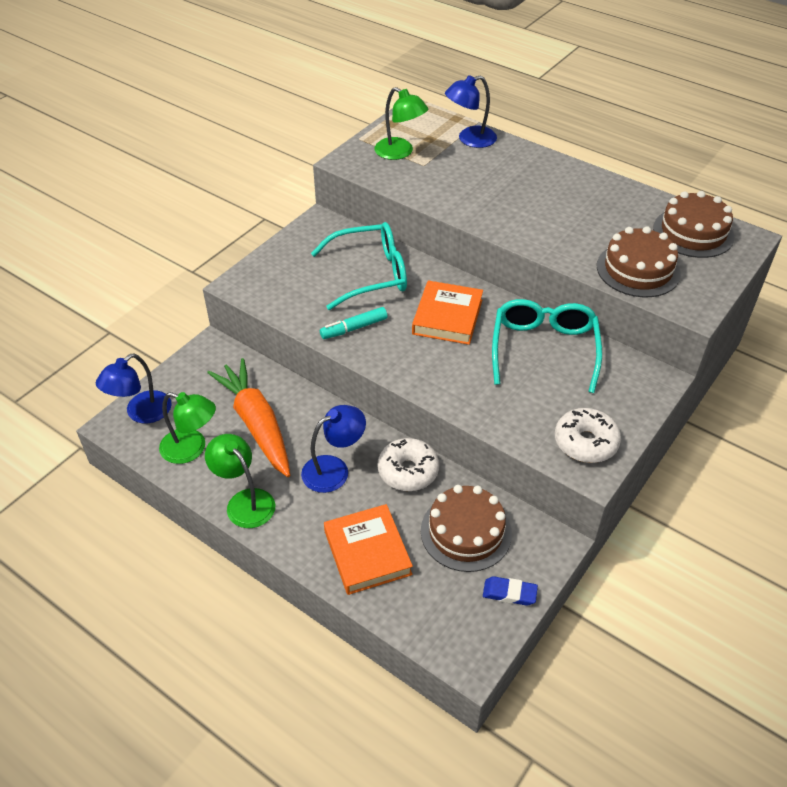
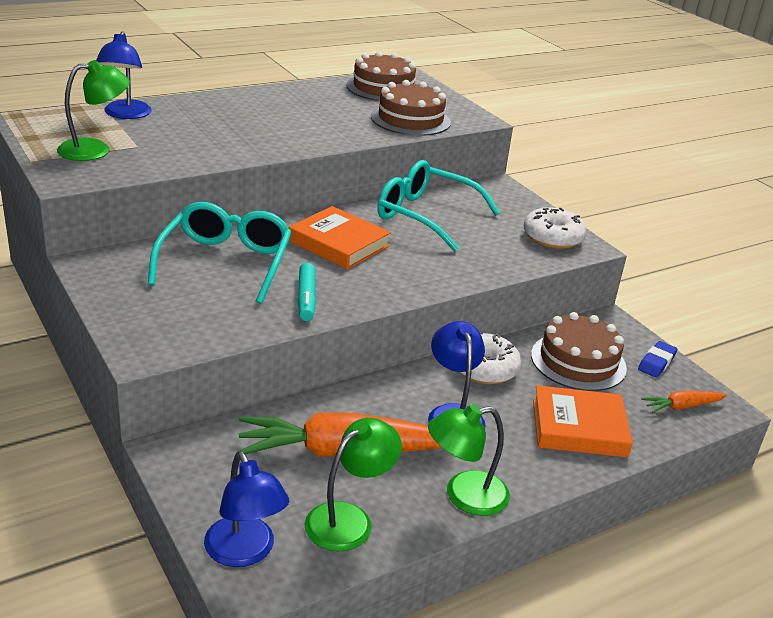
camera: 70 degrees left, 15 degrees down
(449, 625) = (682, 406): none -> orange carrot

